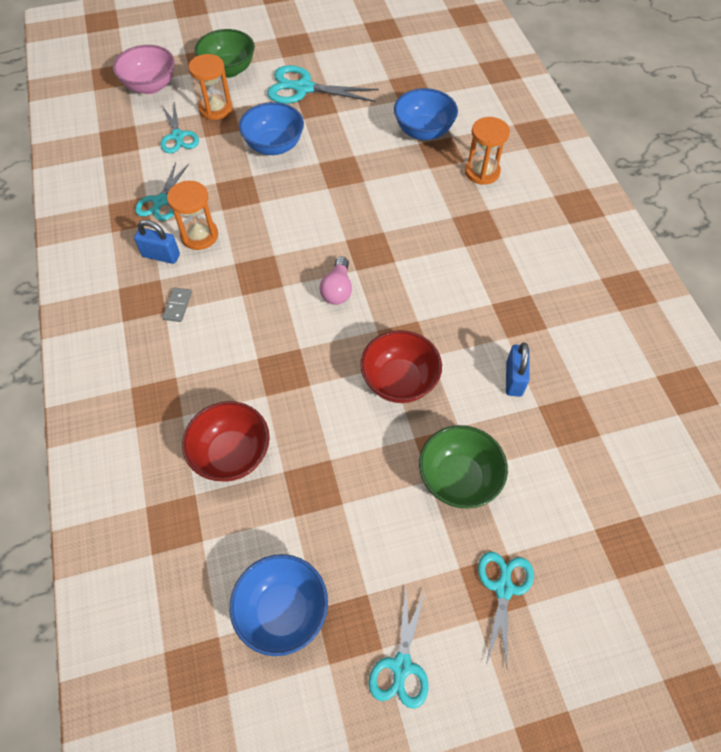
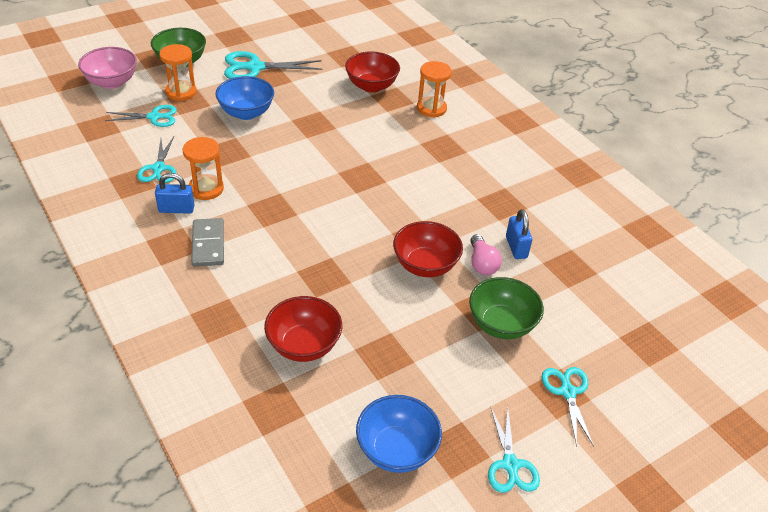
camera: 20 degrees left, 15 degrees down
(177, 306) = (208, 244): grey domino -> grey domino, size x1.75
(178, 136) = (154, 117): turquoise scissors -> turquoise scissors turned 60 degrees counterclockwise
(337, 289) = (346, 209): pink light bulb -> pink light bulb (482, 263)
(423, 131) = (371, 86): blue bowl -> red bowl

